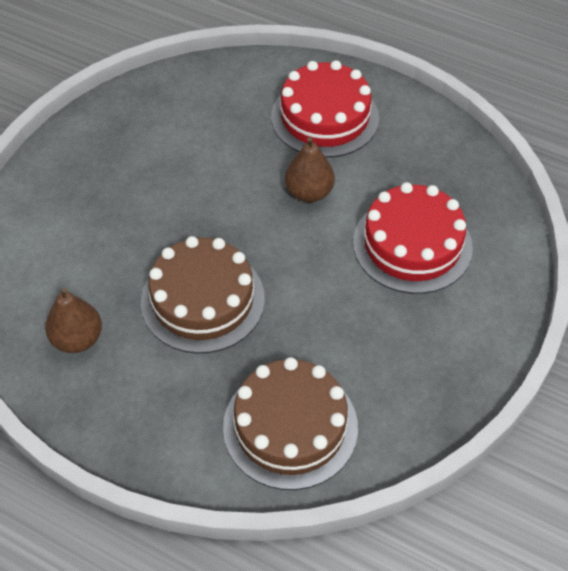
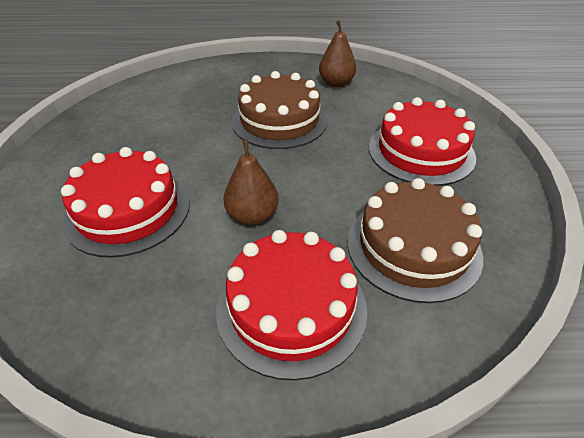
camera: 150 degrees right, 10 degrees down
(105, 191) = (421, 151): none -> red cake
(290, 427) = (178, 91): brown cake -> brown cake (413, 247)

